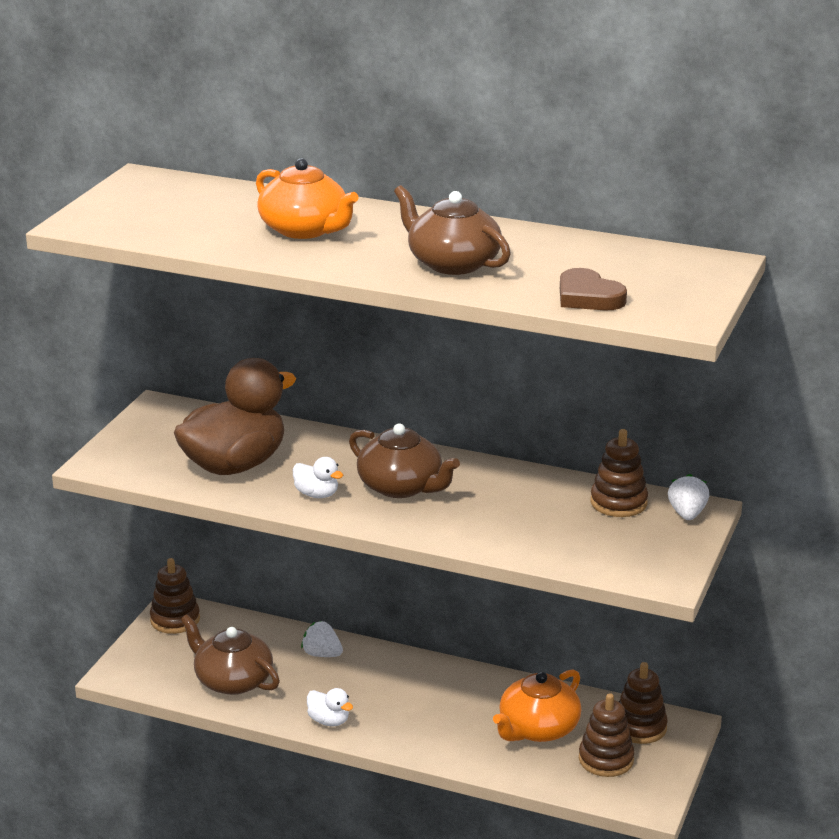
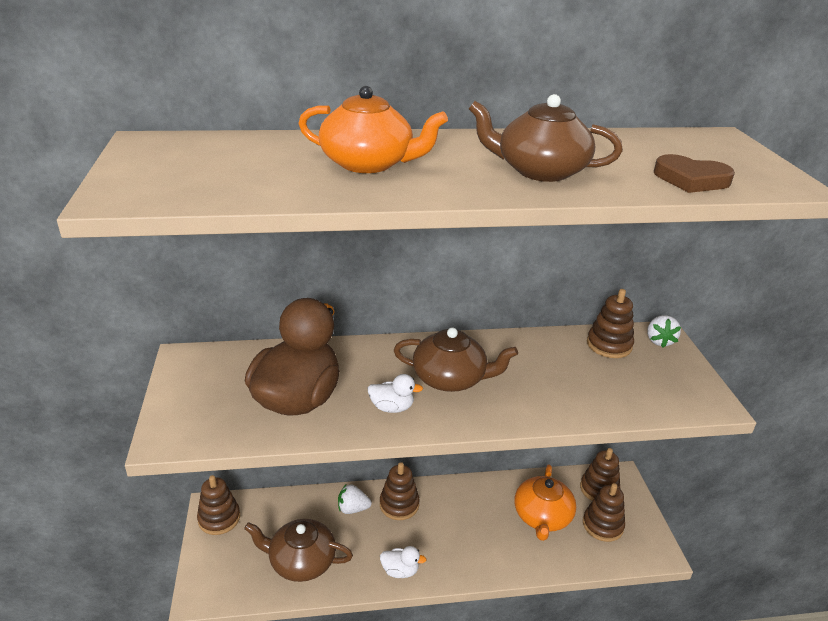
camera: 30 degrees left, 5 degrees up
(377, 666) = (399, 504): none -> brown stacking toy
(687, 514) = (659, 341): white strawberry -> white strawberry turned 150 degrees counterclockwise

